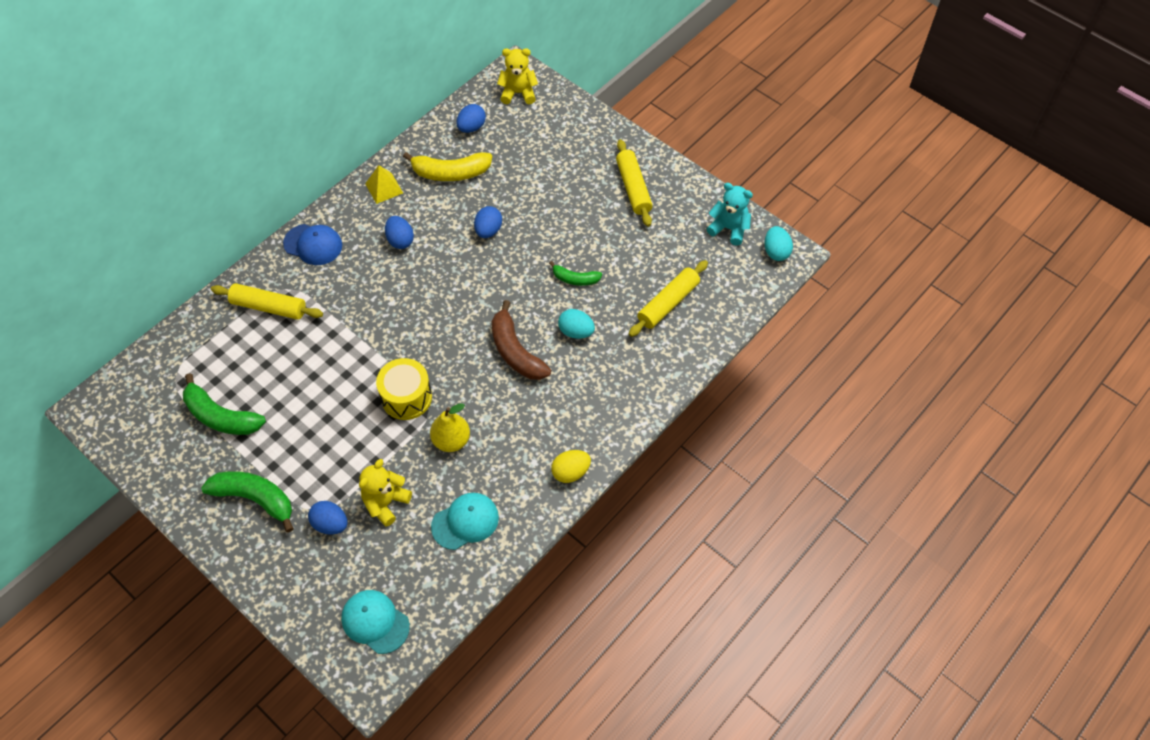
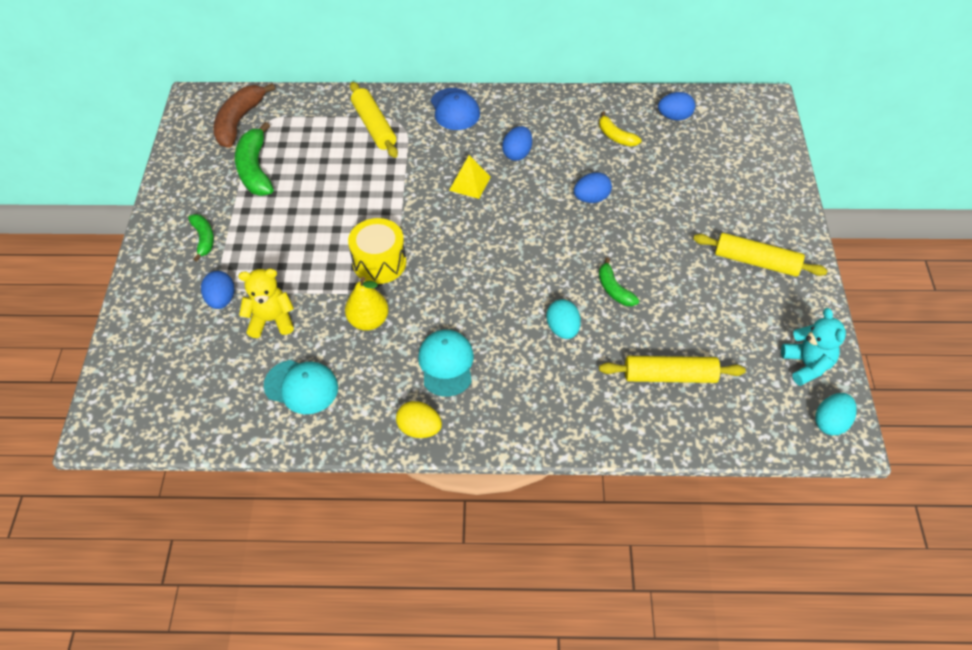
camera: 50 degrees right, 5 degrees down
(255, 498) = (204, 239): green banana -> green banana, size x0.58
(375, 622) = (158, 393): turquoise cap -> turquoise cap (446, 364)
(384, 188) = (552, 110): yellow pyramid -> yellow pyramid (470, 183)
(450, 173) = (616, 136): yellow banana -> yellow banana, size x0.58
(515, 351) = (497, 301): brown banana -> brown banana (239, 121)
(518, 93) = (746, 119): yellow teddy bear -> none
(633, 188) = (756, 262): yellow rolling pin -> yellow rolling pin turned 75 degrees clockwise

